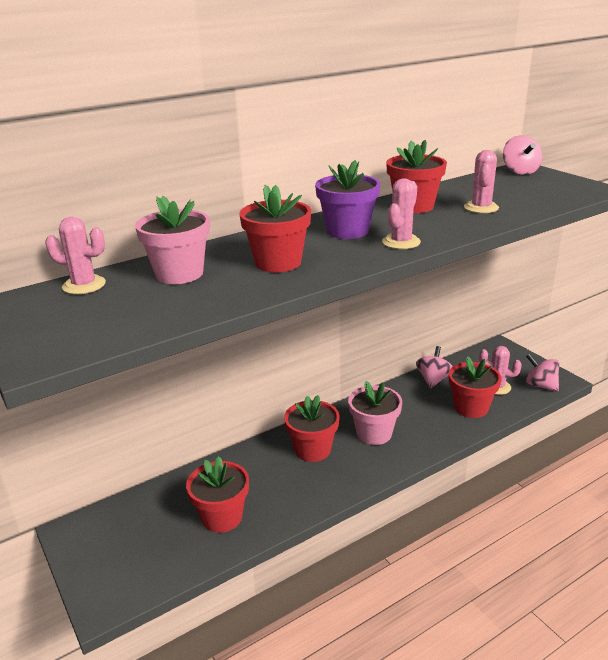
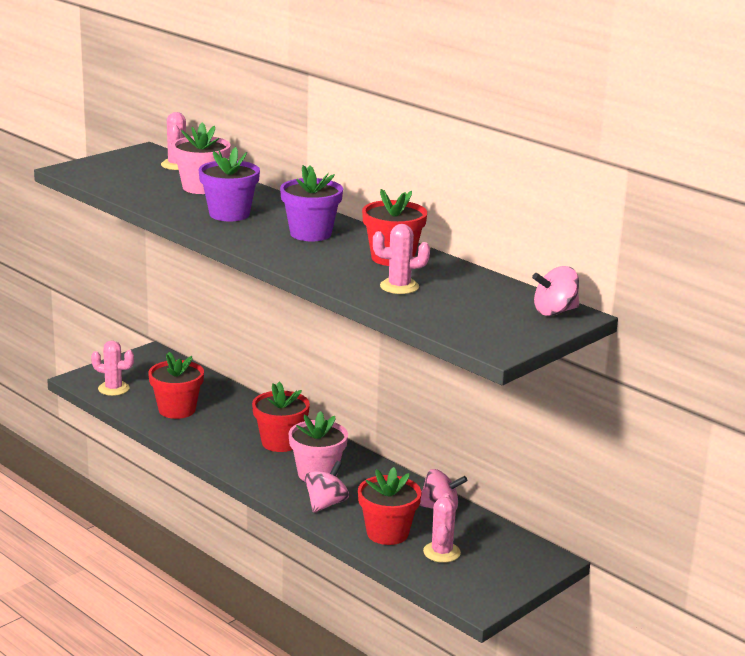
camera: 75 degrees right, 5 degrees down
(278, 262) = (229, 214): red flower pot -> purple flower pot
(401, 242) = (286, 253): pink cactus -> pink cactus (113, 389)
(540, 385) = (458, 586): pink spinning top -> pink spinning top (326, 504)

